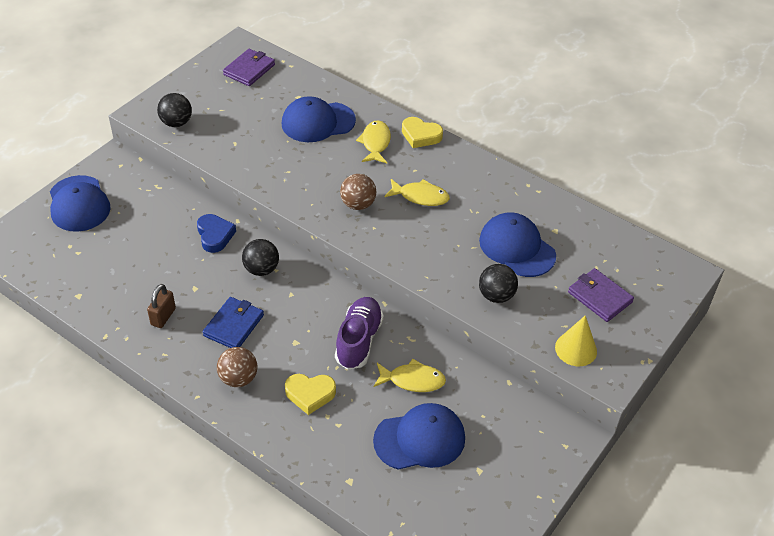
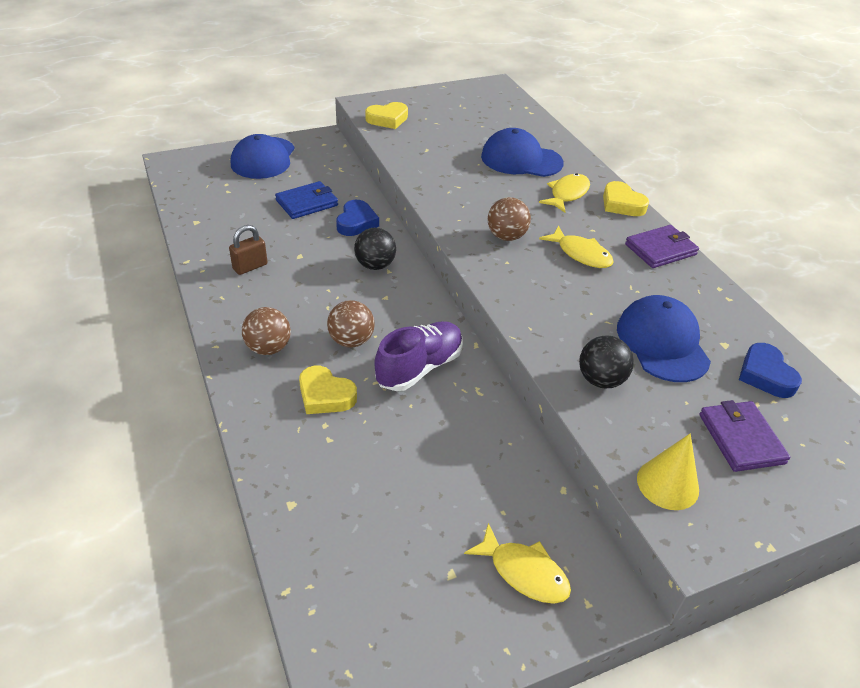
camera: 30 degrees right, 5 degrees down
(176, 123) = (387, 119): black ball -> yellow heart
(234, 325) = (306, 300): blue wallet -> blue wallet (307, 203)
(249, 69) = (488, 104): purple wallet -> purple wallet (660, 249)
(294, 343) = (351, 341): none -> brown ball
(412, 380) = (447, 433): yellow fish -> yellow fish (524, 572)
(420, 439) = (406, 500): blue cap -> none
(590, 243) = (765, 375): none -> blue heart

